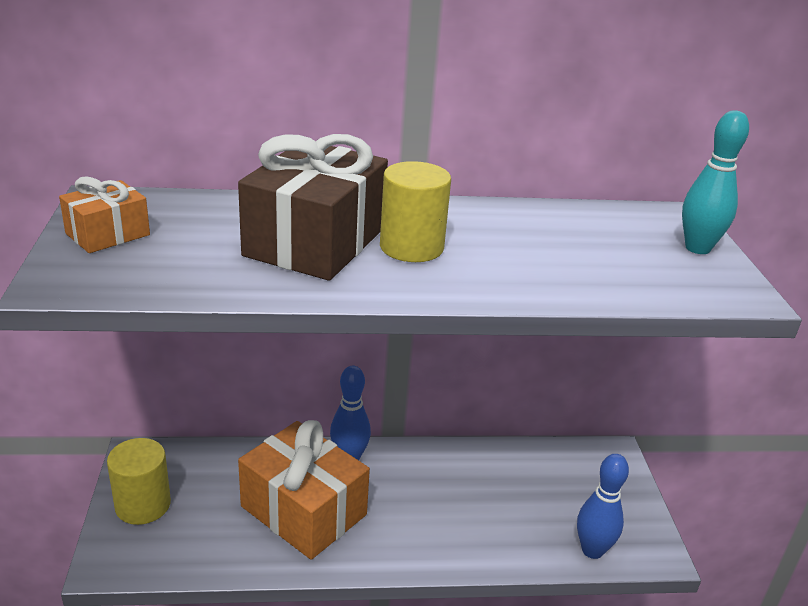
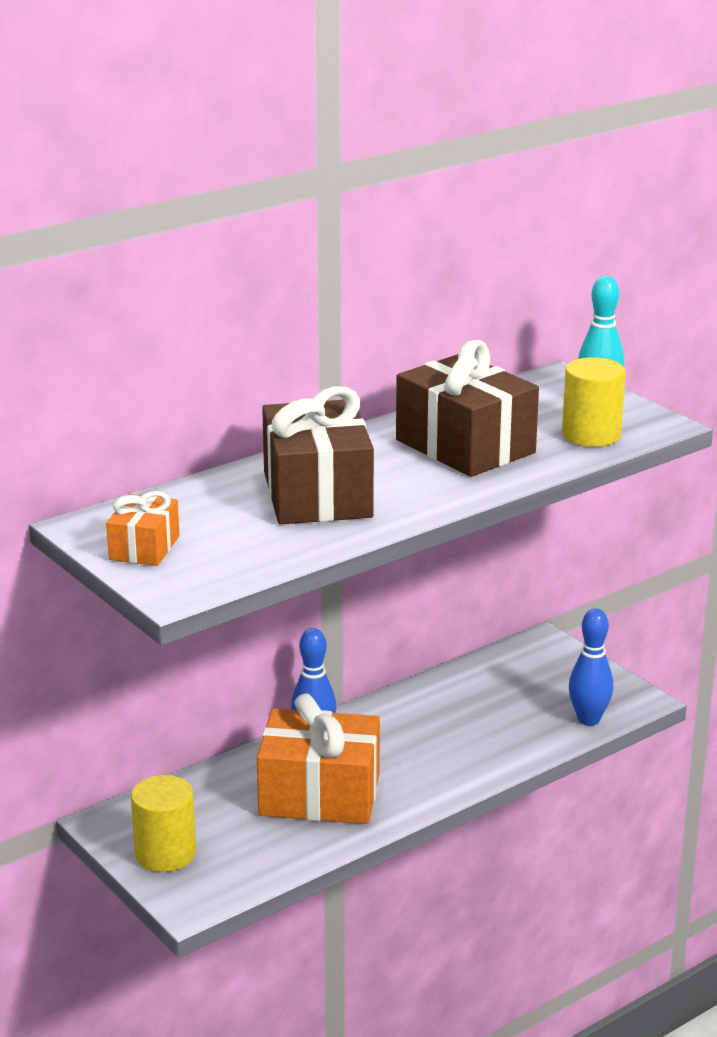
camera: 30 degrees left, 5 degrees down
(411, 247) = (394, 472): yellow cylinder -> yellow cylinder (591, 435)
(509, 246) = (465, 446): none -> brown gift

